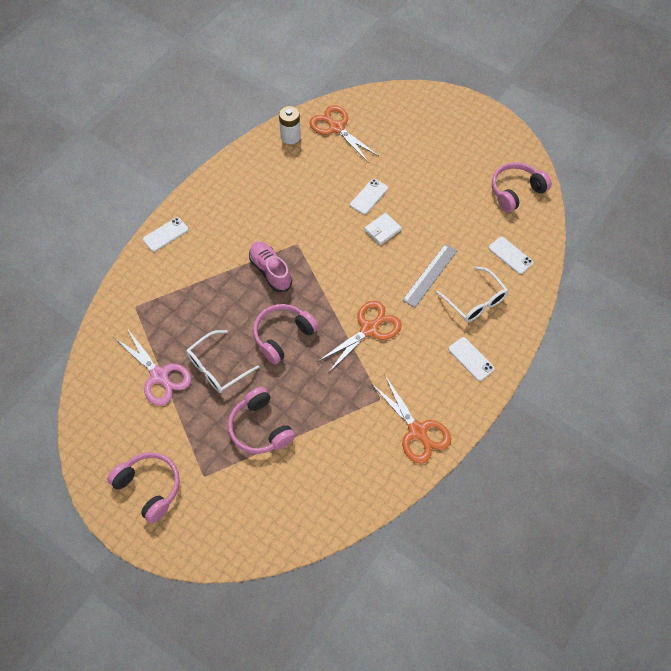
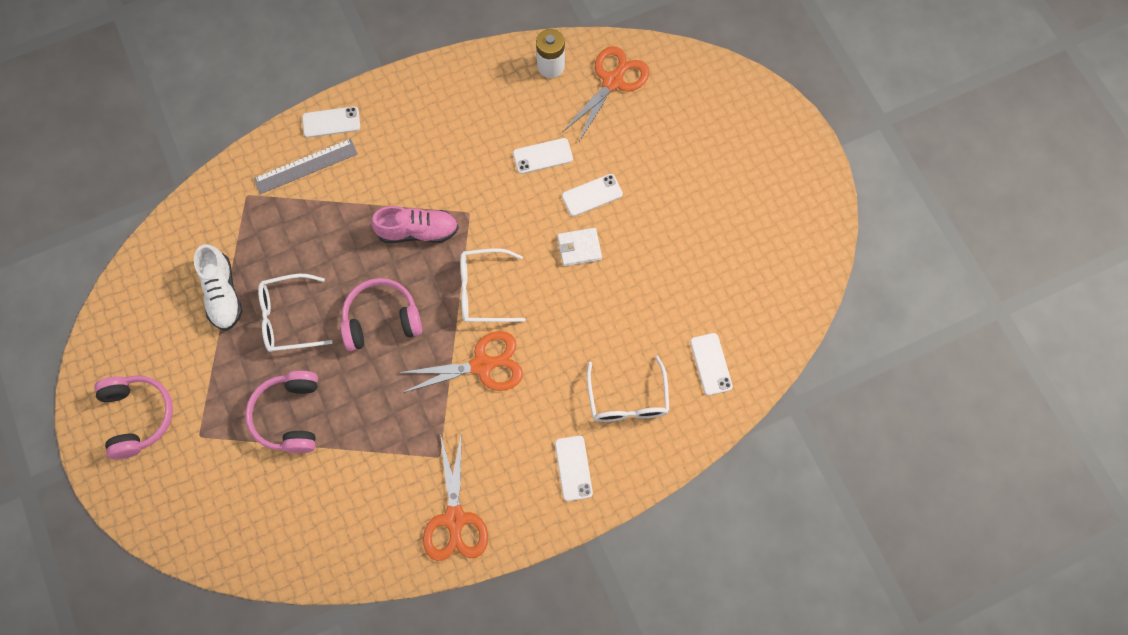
camera: 30 degrees right, 10 degrees up
(160, 376) = (223, 294): pink scissors -> white shoe
(270, 271) = (418, 231): pink shoe -> pink shoe turned 90 degrees clockwise
(322, 189) = (542, 156): none -> white phone
(336, 127) = (613, 81): orange scissors -> orange scissors turned 45 degrees clockwise
(339, 285) = (483, 291): none -> white glasses
(430, 275) = (596, 336): grey ruler -> grey ruler (306, 166)
(516, 191) = (777, 283): pink headphones -> none

